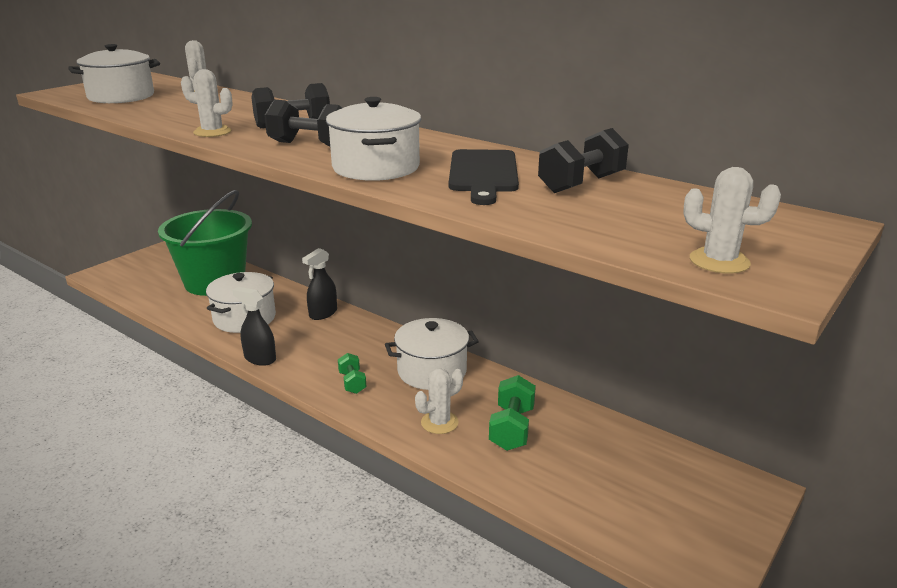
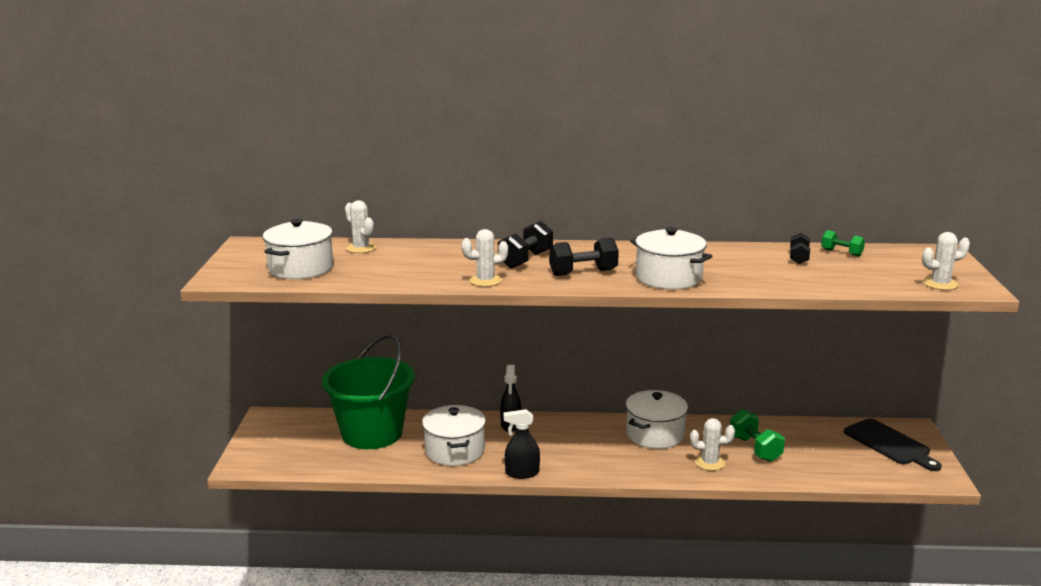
camera: 35 degrees left, 5 degrees down
(352, 382) = (616, 462): green dumbbell -> green dumbbell (841, 252)
(439, 422) = (710, 463): white cactus -> white cactus turned 75 degrees clockwise
(483, 174) = (736, 265): black cutting board -> black cutting board (889, 444)
(581, 184) = (799, 258): black dumbbell -> black dumbbell, size x0.62

